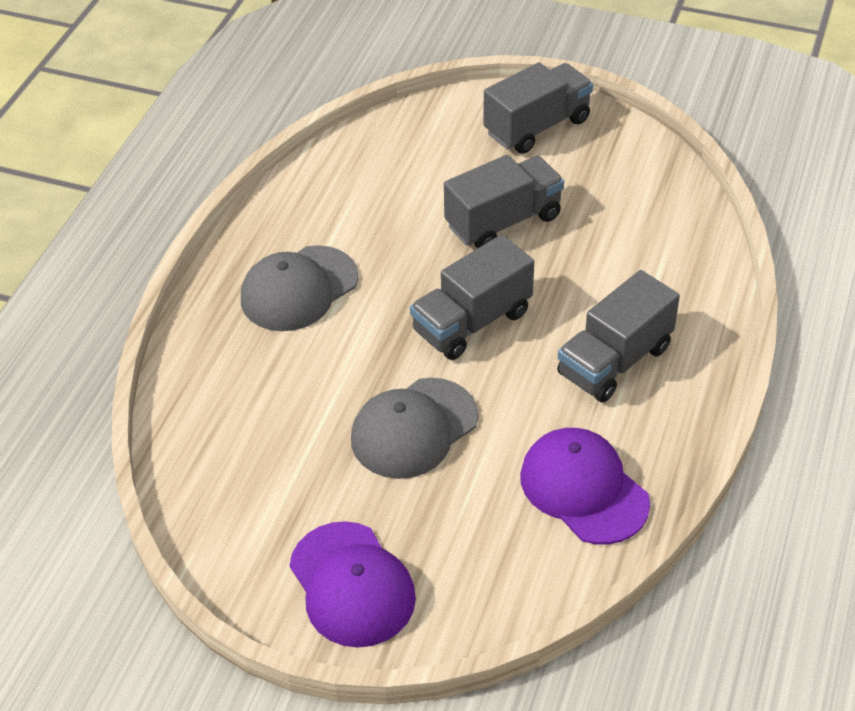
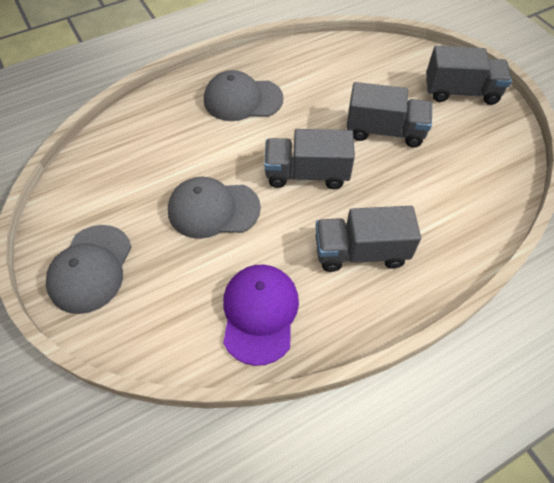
camera: 40 degrees right, 10 degrees up
(352, 584) = (91, 268): purple cap -> grey cap

